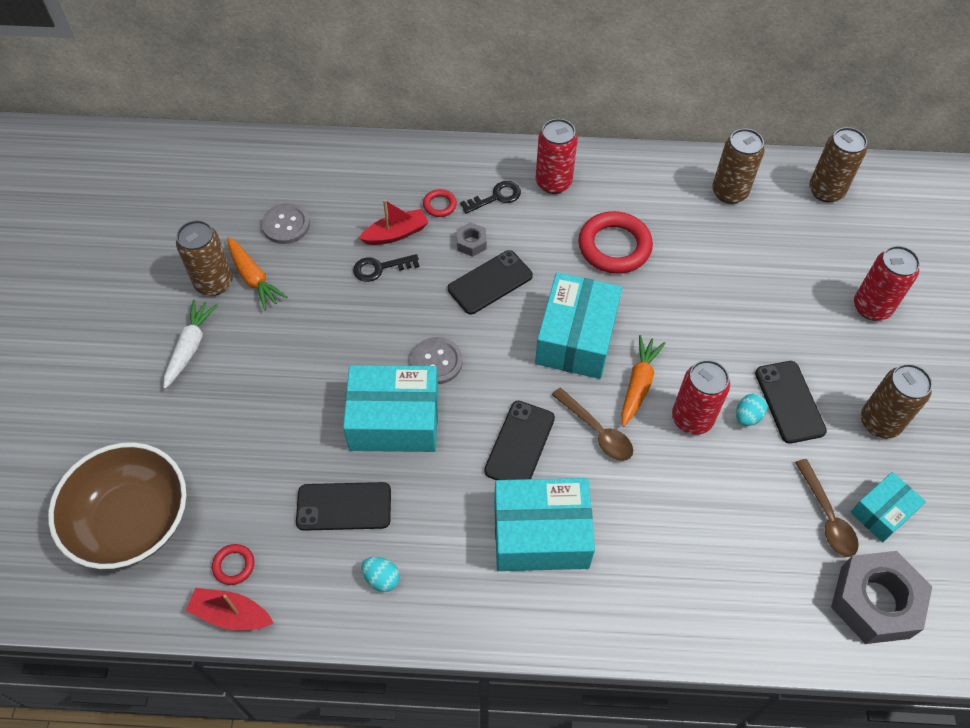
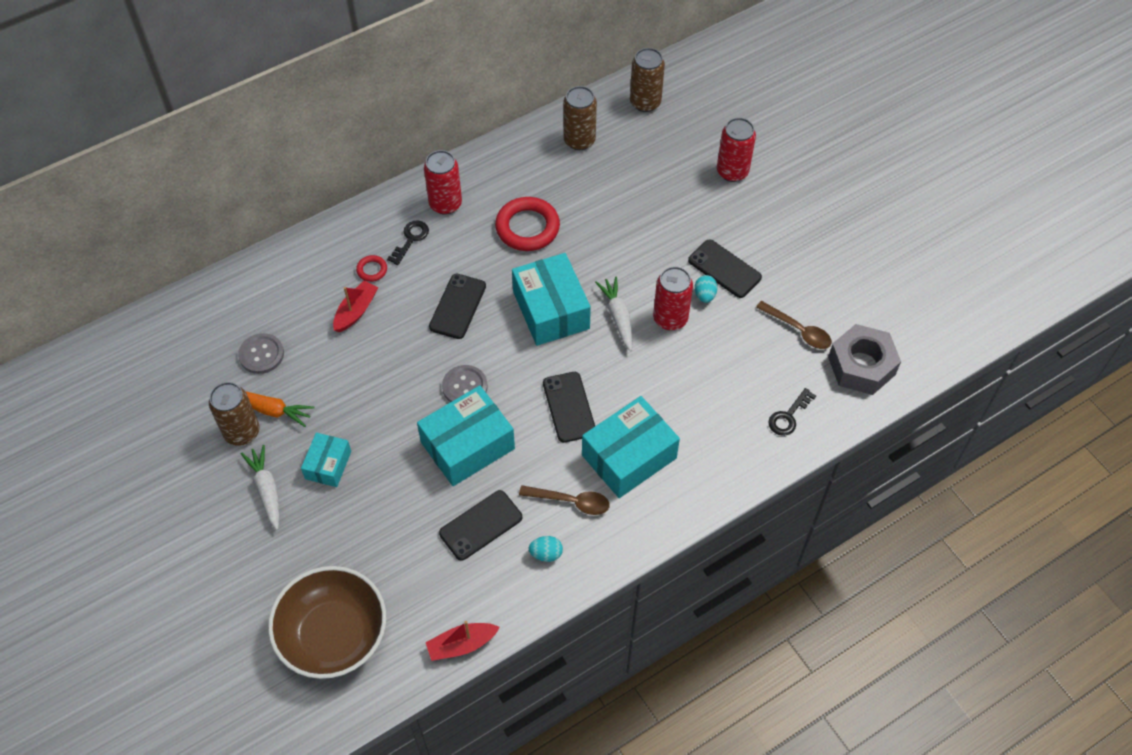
camera: 35 degrees left, 0 degrees up
(234, 565) = (436, 613): red ring -> none
(380, 268) = (365, 344): black key -> black key (788, 416)
(471, 243) = (420, 285): grey nut -> none
(597, 431) = (614, 366): brown spoon -> brown spoon (571, 501)
(638, 384) = (618, 317): orange carrot -> white carrot
(879, 422) = (789, 248): brown can -> none
(882, 512) = (829, 307): turquoise box -> turquoise box (328, 465)

